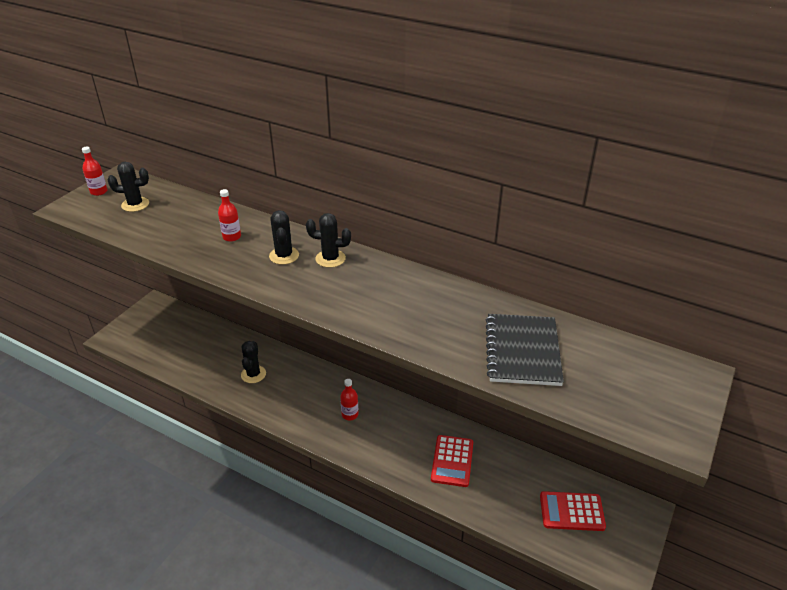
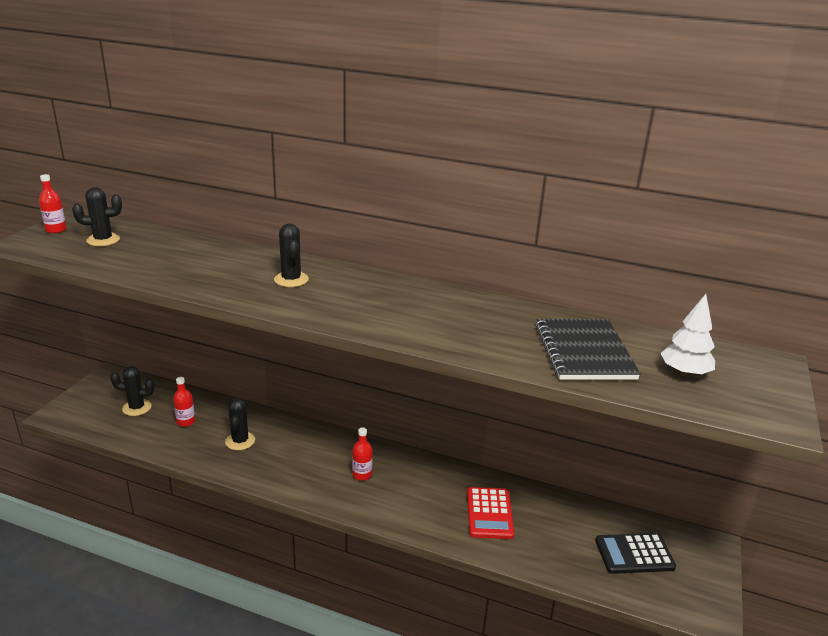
camera: 10 degrees left, 10 degrees down
(232, 237) = (226, 265): red bottle -> red bottle (186, 422)
(330, 259) = (345, 280): black cactus -> black cactus (137, 408)
(571, 511) = (634, 554): red calculator -> black calculator
(608, 381) = (684, 373): none -> white tree

